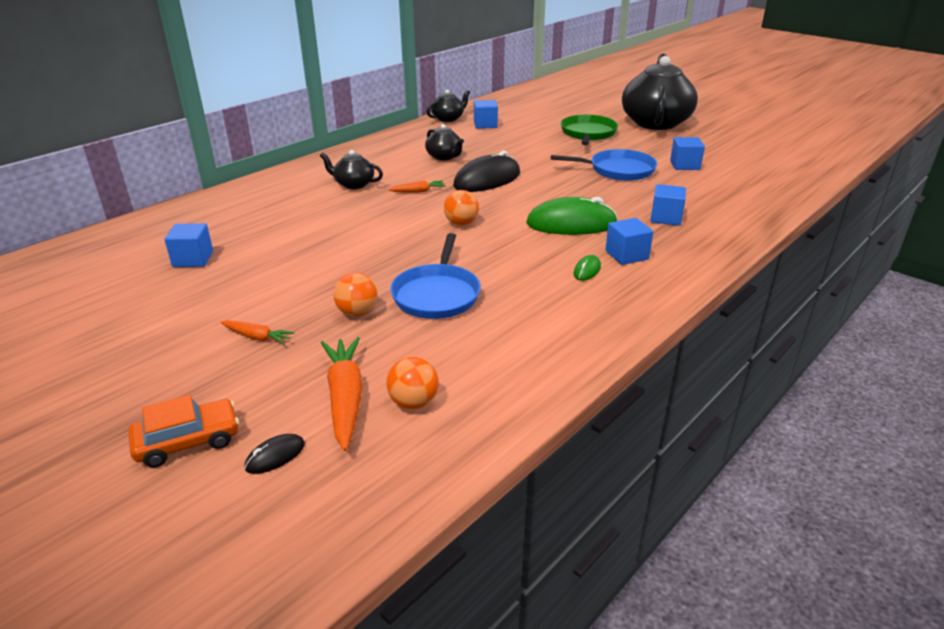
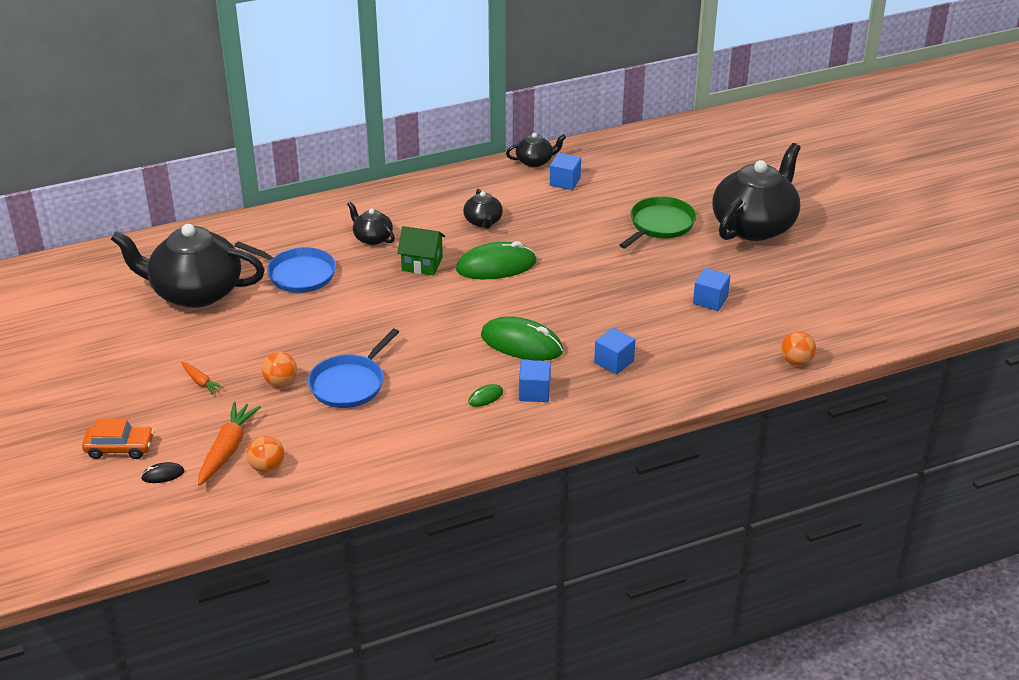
camera: 25 degrees right, 5 degrees up
(193, 259) = (195, 292): blue cube -> black teapot
(418, 191) = (422, 264): orange carrot -> green house
(461, 223) = (428, 314): orange ball -> orange ball (796, 361)
(487, 180) = (496, 266): black mouse -> green mouse
(618, 170) = (635, 288): blue pan -> blue pan (298, 274)

